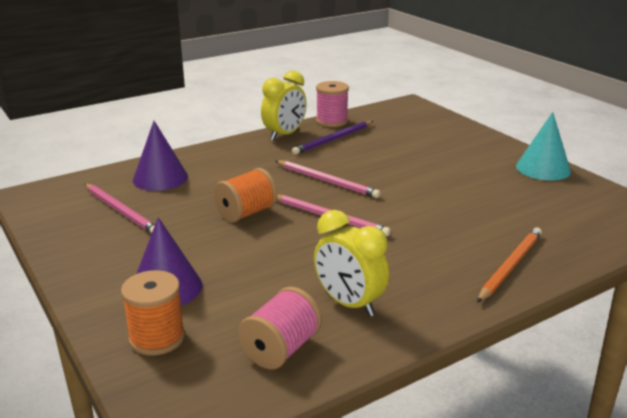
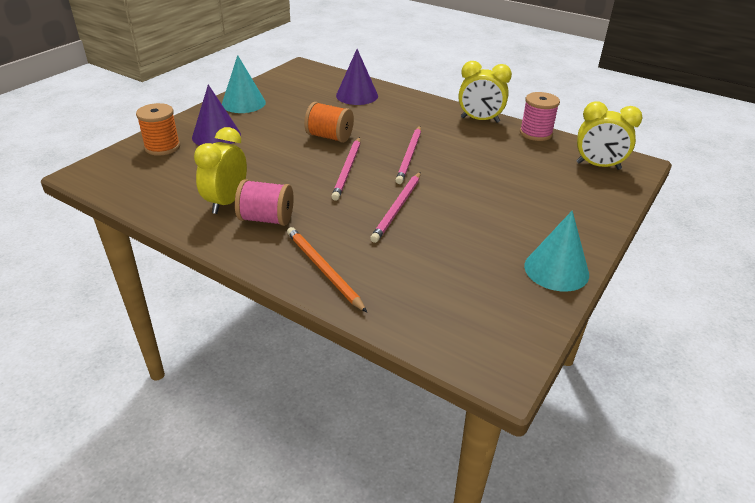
camera: 65 degrees right, 10 degrees up
(90, 253) = (243, 103): none -> turquoise cone
(121, 211) = (300, 97): pink pencil -> pink pencil (397, 208)
(281, 349) = (164, 188): pink spool -> pink spool (266, 219)
(333, 139) = (495, 142): purple pencil -> none
(404, 115) = (598, 166): none -> yellow clock
(510, 266) = (323, 269): orange pencil -> orange pencil turned 135 degrees counterclockwise

